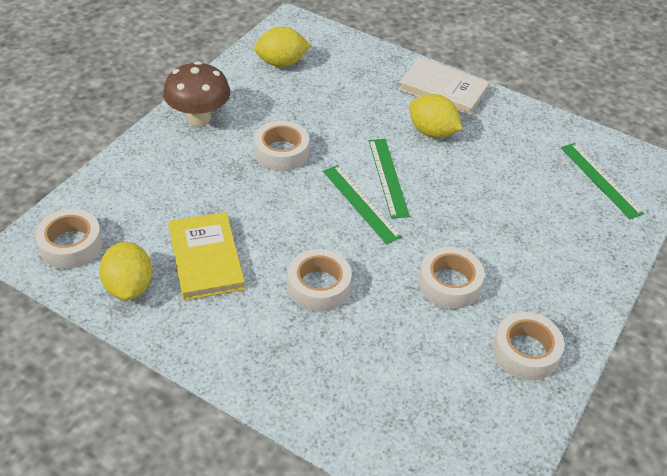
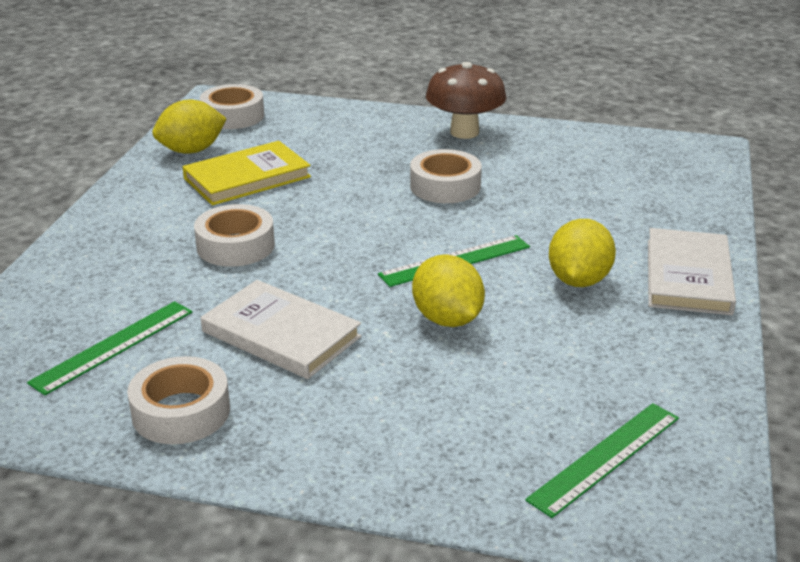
camera: 75 degrees right, 15 degrees down
(281, 63) = (614, 157): yellow lemon -> yellow lemon (447, 319)
(360, 203) = (391, 249): green ruler -> green ruler (113, 346)
(449, 284) = (281, 334): white tape -> white book

